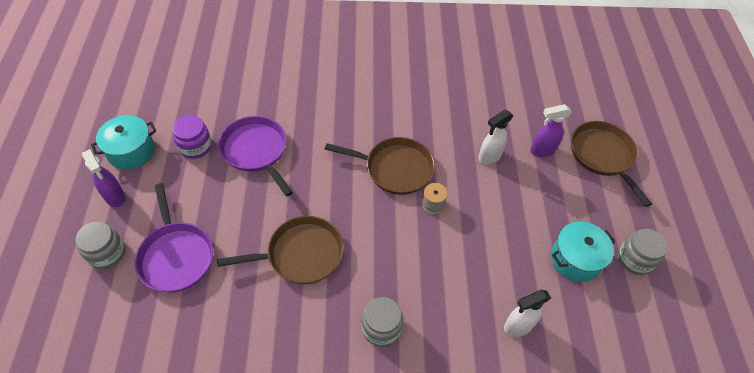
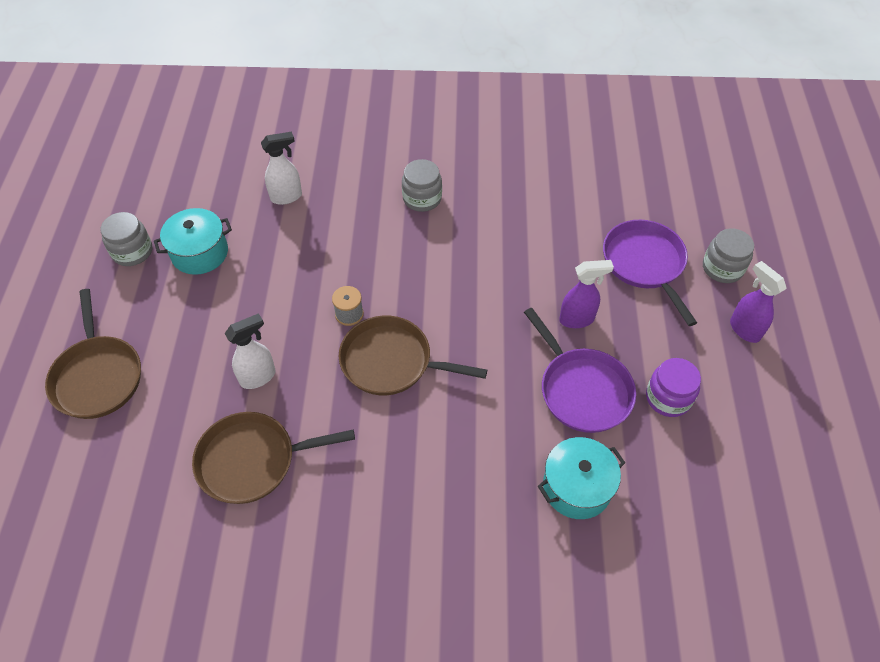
camera: 175 degrees left, 0 degrees up
(131, 151) = (753, 391): turquoise pot -> turquoise pot (576, 487)
(301, 254) = (507, 263): brown pan -> brown pan (252, 461)
(542, 151) = (180, 385): purple spray bottle -> purple spray bottle (577, 319)

